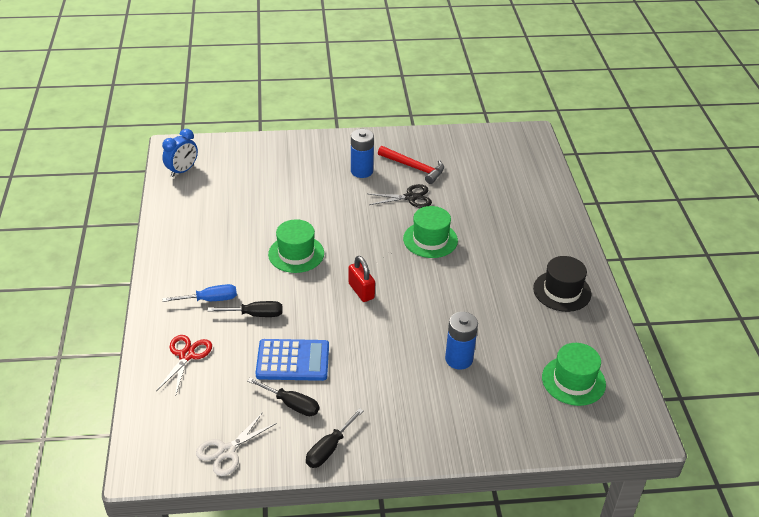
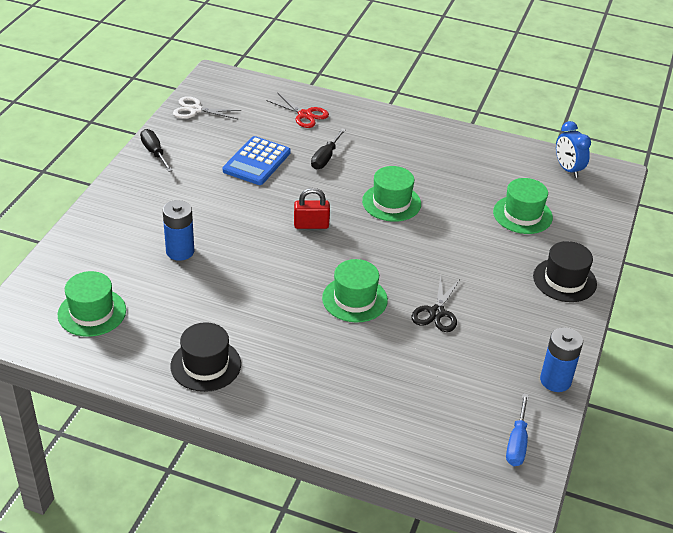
camera: 115 degrees right, 0 degrees up
(209, 300) = (361, 140): blue screwdriver -> blue screwdriver (517, 442)
(227, 451) = (195, 110): white scissors -> white scissors turned 60 degrees counterclockwise
(263, 182) = (522, 215): none -> green hat
(291, 404) = (212, 148): black screwdriver -> none
(328, 149) = (564, 280): none -> black hat
(361, 171) = (508, 292): blue battery -> blue battery (555, 380)
(414, 168) = (494, 338): red hammer -> none

